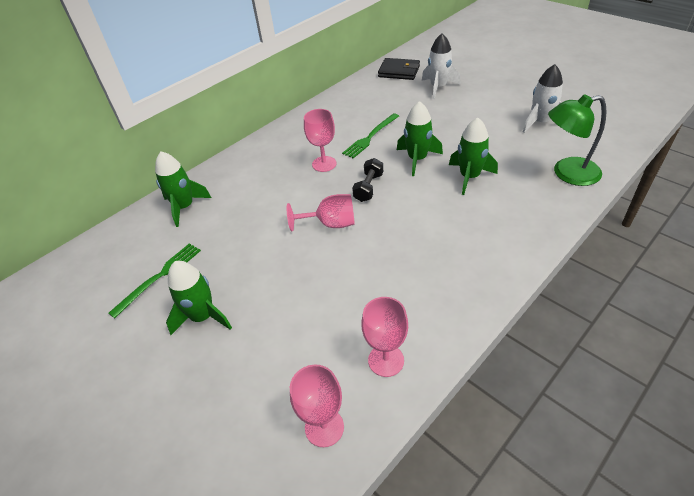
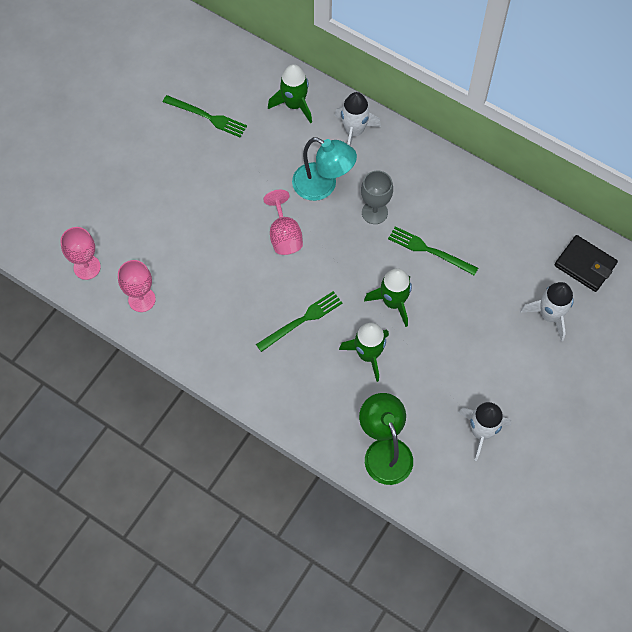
camera: 75 degrees right, 20 degrees up
(203, 317) = (170, 163): green rocket -> none
(235, 170) = (354, 131): none -> white rocket
(284, 194) = (323, 186): none -> turquoise lamp
(324, 164) = (374, 212): pink goblet -> grey goblet
(368, 187) = (340, 260): black dumbbell -> none
(399, 71) = (585, 265): black wallet -> black wallet turned 60 degrees counterclockwise
(430, 217) = (302, 320): none -> green fork

